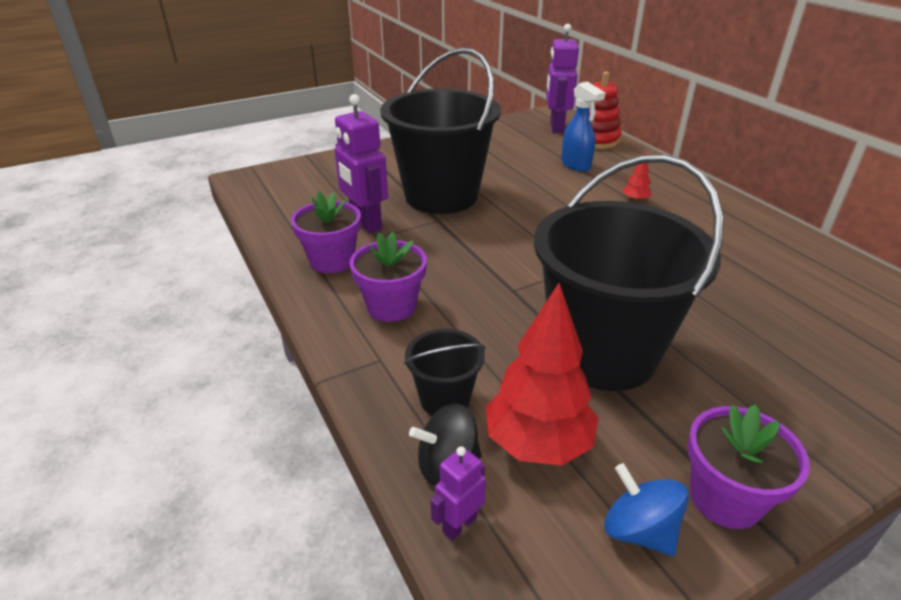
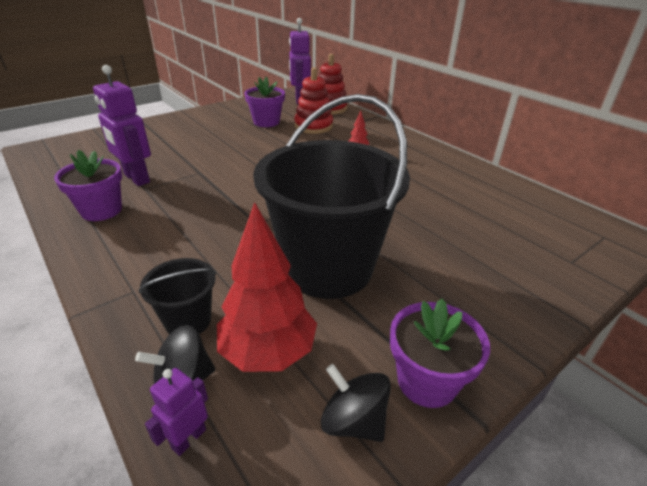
camera: 10 degrees left, 0 degrees up
(391, 306) = (149, 244): purple flower pot -> purple flower pot (266, 122)
(441, 196) = (204, 154): black bucket -> none
(576, 165) = (313, 126): blue spray bottle -> red stacking toy
(639, 530) = (353, 421): blue spinning top -> black spinning top

